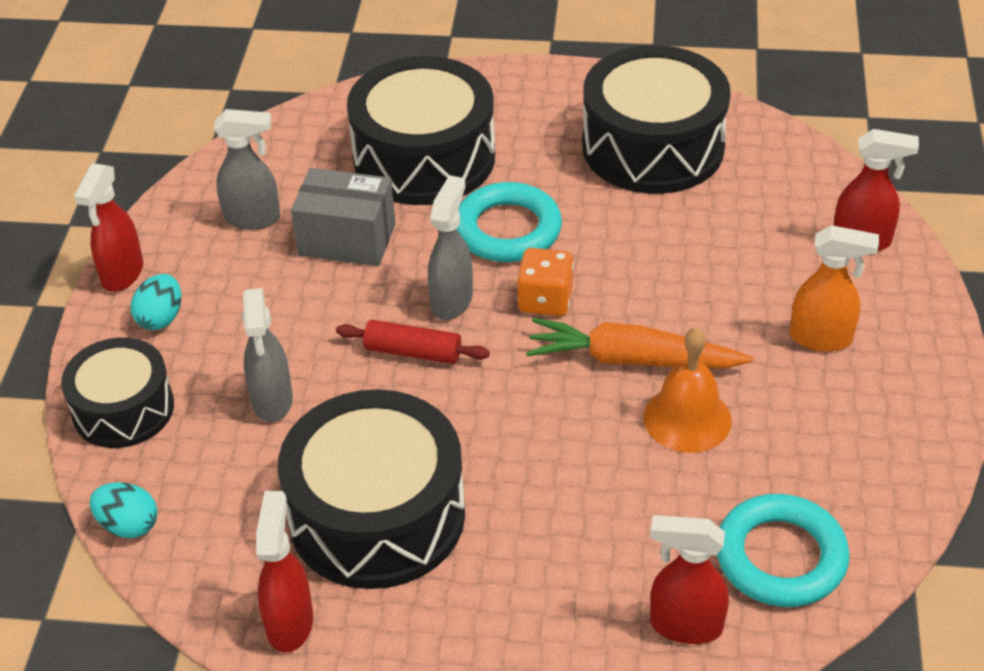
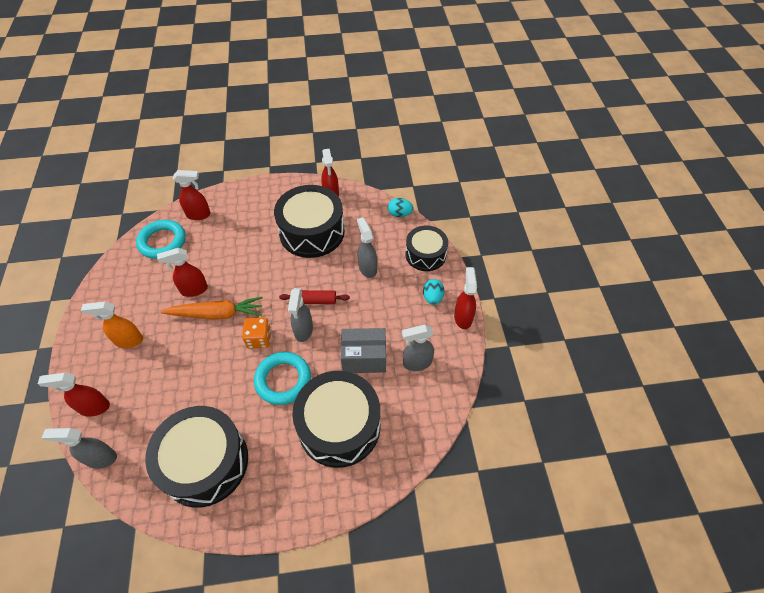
camera: 165 degrees right, 10 degrees up
(687, 418) = (194, 290): orange bell -> red spray bottle
(830, 174) = (100, 458): none -> grey spray bottle

